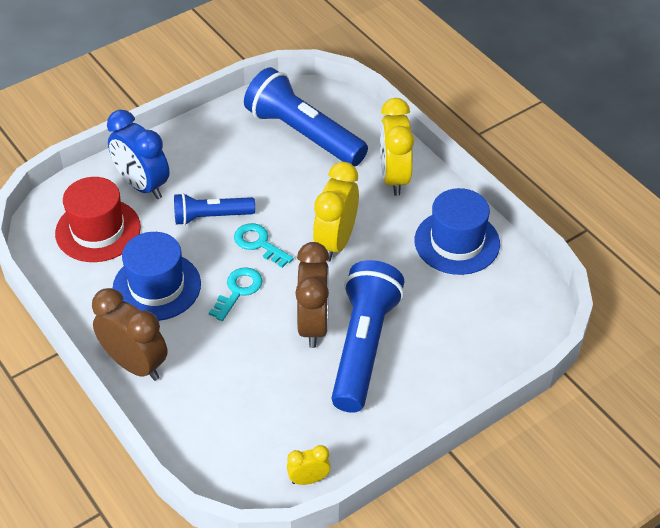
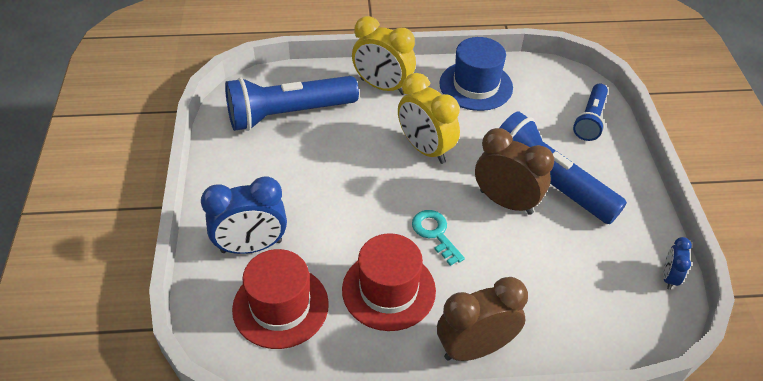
camera: 60 degrees left, 0 degrees up
(156, 286) = (388, 290): blue hat -> red hat
(211, 217) = (333, 214): blue flashlight -> blue flashlight (590, 120)
(259, 243) = (390, 196): turquoise key -> none
(308, 479) = (669, 277): yellow clock -> blue clock

